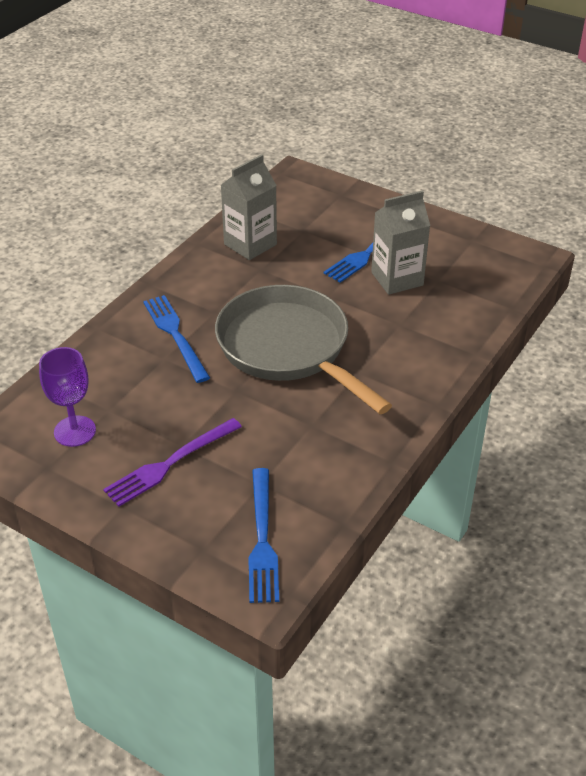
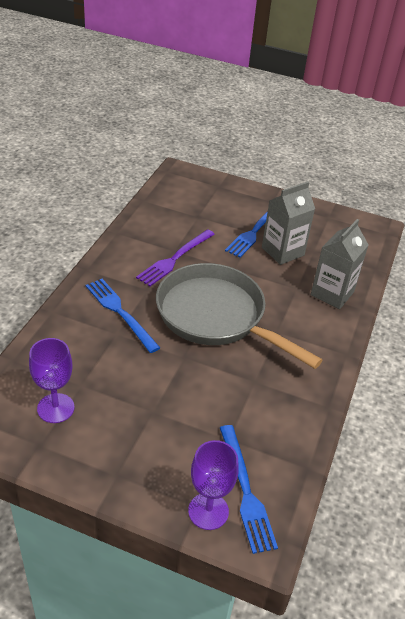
camera: 15 degrees left, 0 degrees up
(170, 463) = (147, 429): purple fork -> purple fork (174, 259)
(213, 554) = (208, 511): none -> purple goblet
(250, 244) = (160, 230): grey carton -> grey carton (332, 293)

